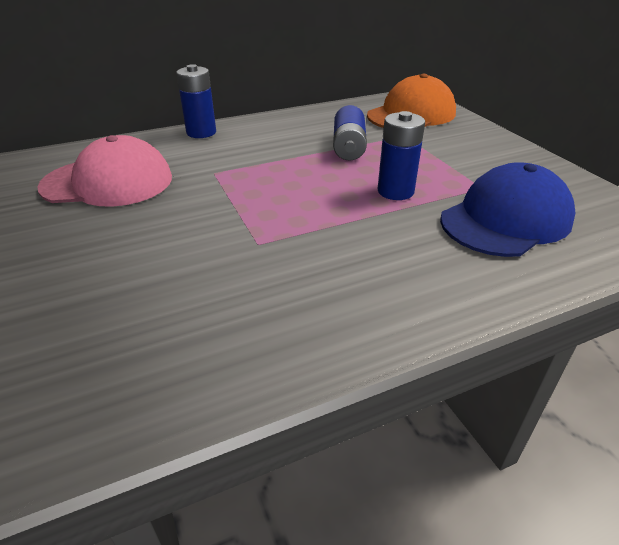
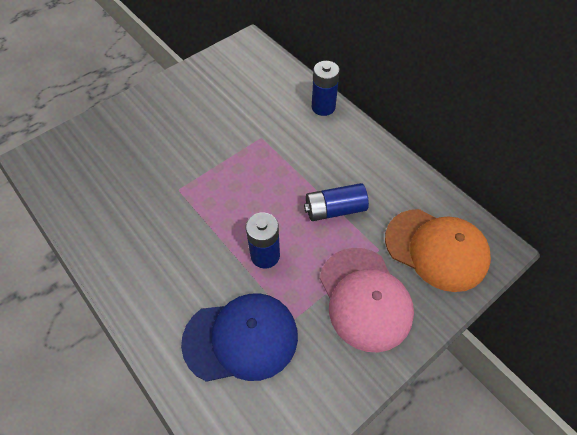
camera: 75 degrees right, 20 degrees up
(108, 182) = (231, 91): pink cap -> pink cap (365, 298)
(506, 219) = (241, 338): blue cap -> blue cap turned 45 degrees counterclockwise

